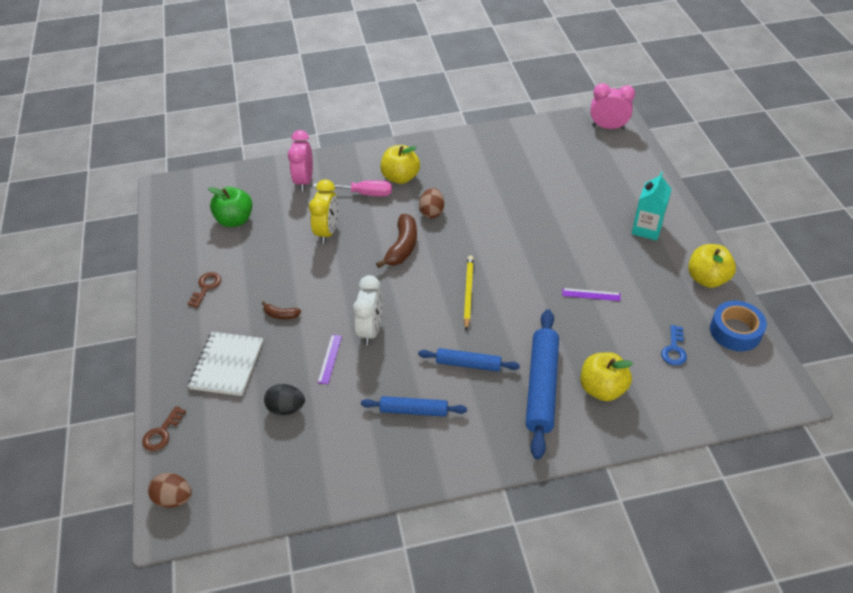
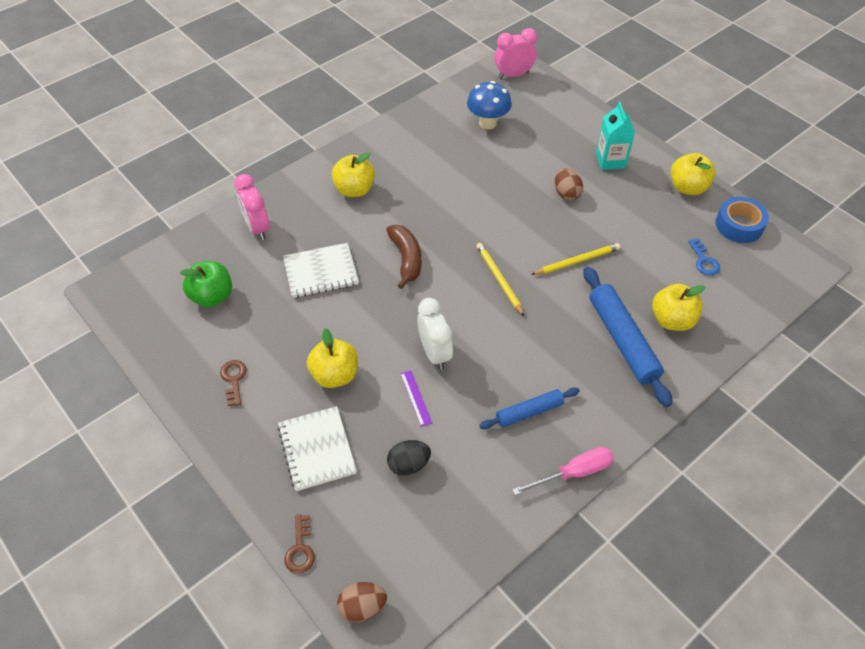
camera: 30 degrees left, 5 degrees up
(281, 315) = (335, 375): brown banana -> yellow apple
(327, 232) = (321, 272): yellow clock -> white notebook
(363, 193) = (328, 219): pink screwdriver -> pink screwdriver (574, 473)
(432, 212) = (410, 214): brown egg -> brown egg (566, 194)
(468, 364) = (546, 347): blue rolling pin -> none
(550, 303) = (577, 261): none -> yellow pencil
(554, 160) = (487, 123): none -> blue mushroom
(591, 294) = (605, 239): purple ruler -> none

